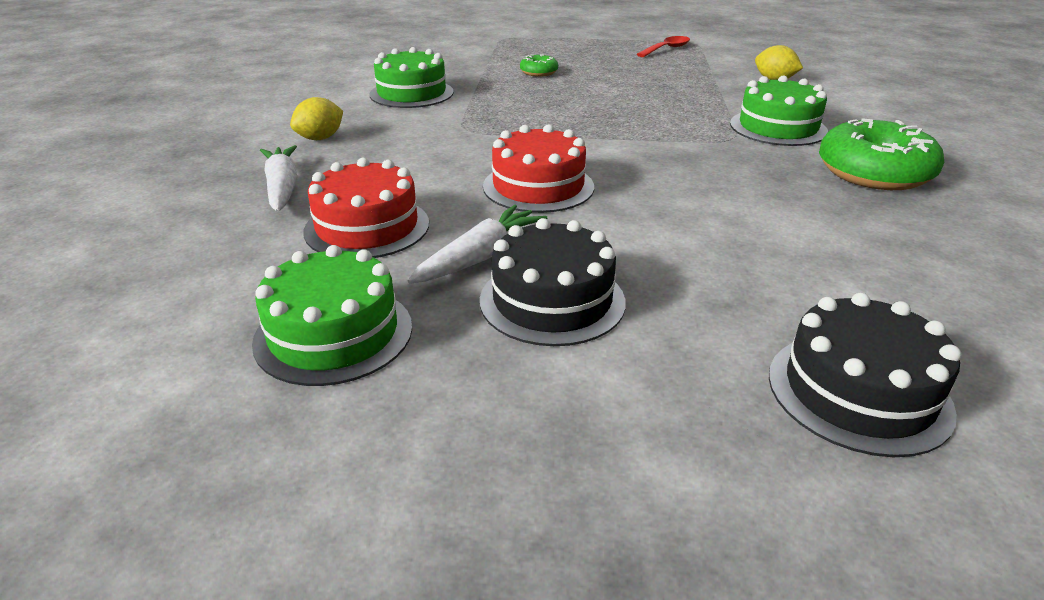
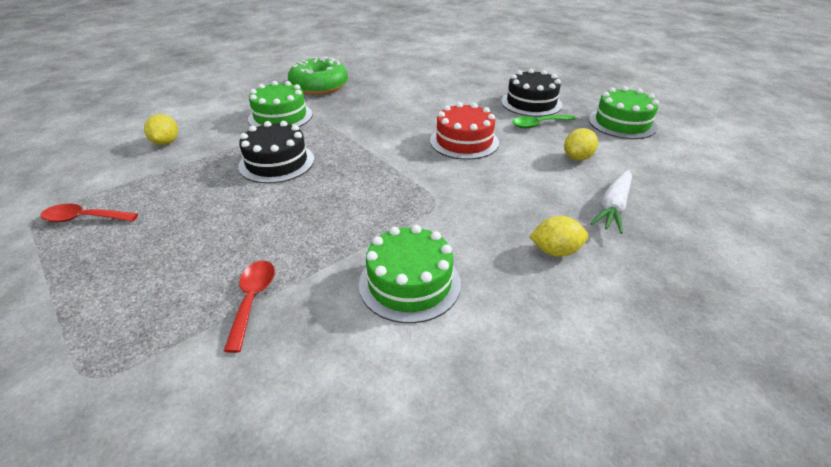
camera: 135 degrees left, 5 degrees up
(367, 227) = (577, 158): red cake -> yellow lemon
(480, 257) = (538, 124): white carrot -> green spoon
(490, 64) = (253, 300): none -> red spoon
(538, 72) = (252, 249): green donut -> none
(858, 392) = (484, 63): black cake -> black cake (277, 162)

